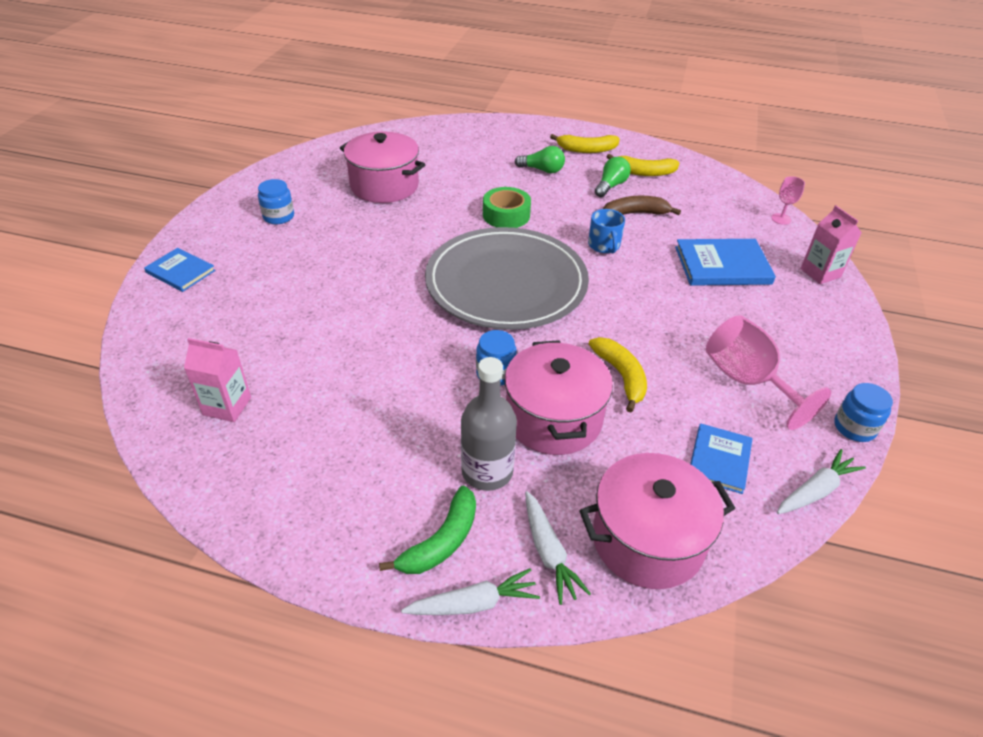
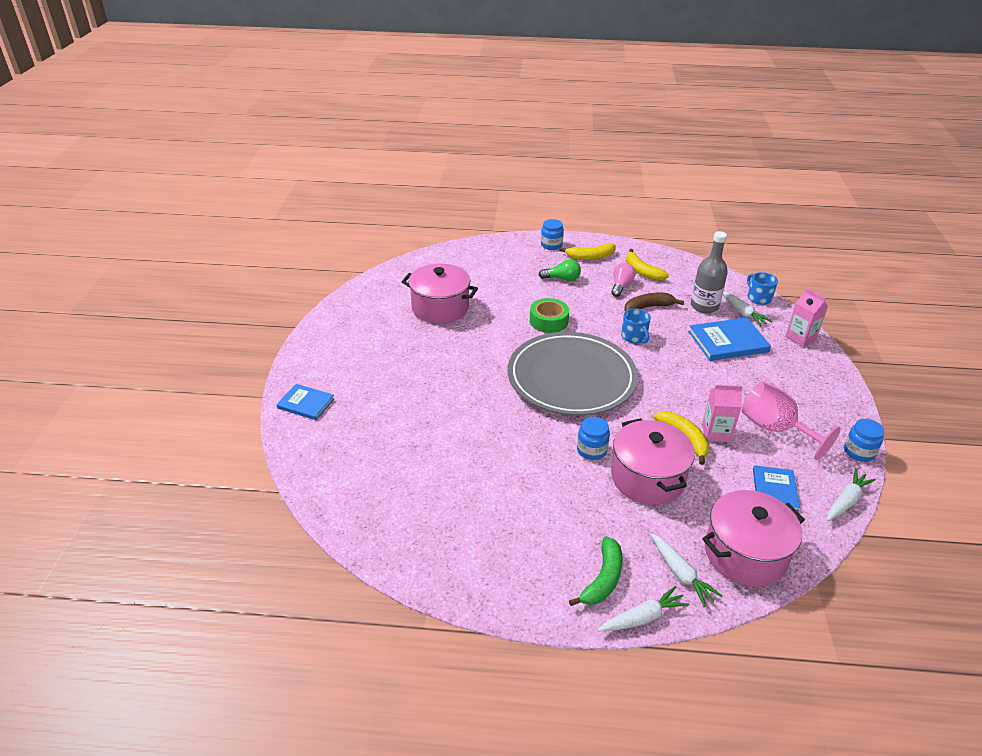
camera: 10 degrees left, 5 degrees down
(227, 406) = (398, 506): pink carton -> pink carton (716, 433)
(278, 216) = (365, 346): blue jar -> blue jar (551, 245)
(487, 471) = (615, 524): grey bottle -> grey bottle (704, 306)
(611, 186) = (621, 286): green light bulb -> pink light bulb
(643, 172) = (642, 271): yellow banana -> yellow banana turned 60 degrees clockwise
(754, 234) = (743, 313): none -> white carrot
(781, 219) = (758, 298): pink goblet -> blue mug

